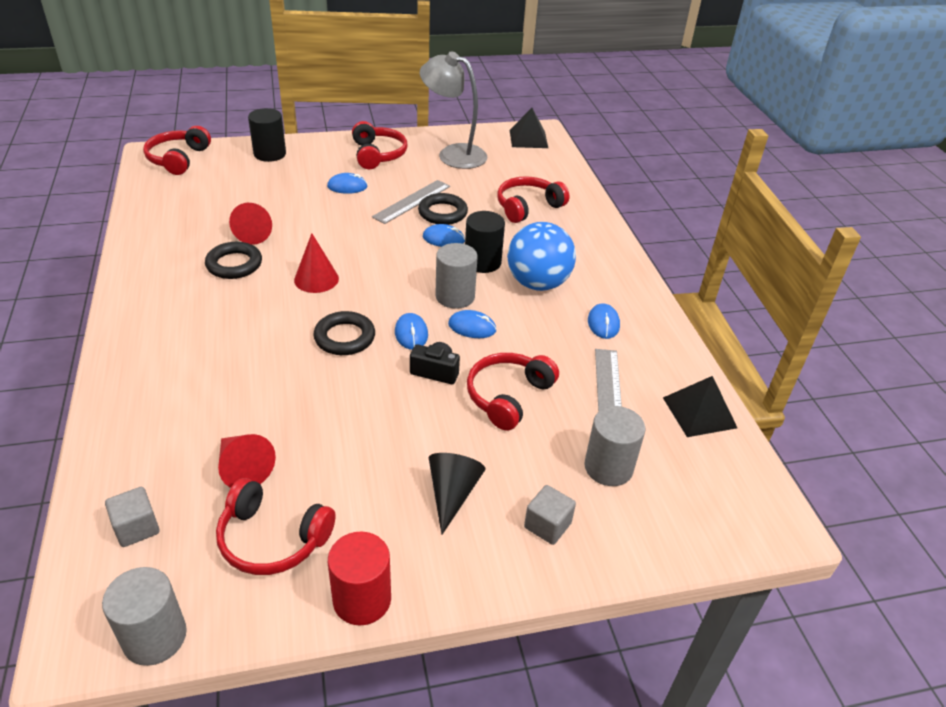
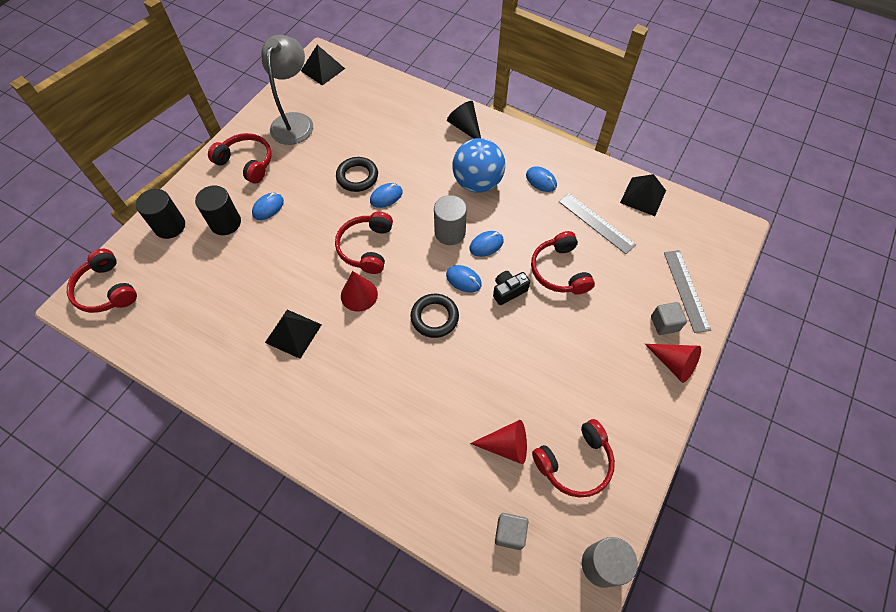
camera: 45 degrees left, 20 degrees up
(234, 264) = (293, 333): black ring -> black pyramid
(255, 233) = (267, 298): red cone -> red cone (673, 364)
(362, 599) = (649, 443): red cylinder -> none
(412, 201) = (326, 184): grey ruler -> grey ruler (686, 290)
(452, 494) = (610, 351): black cone -> black cone (465, 127)
(453, 154) = (295, 121): grey lamp -> grey lamp turned 120 degrees clockwise
(482, 262) = (430, 194): black cylinder -> black cylinder (225, 223)
(528, 207) = (398, 129): red headphones -> red headphones (366, 248)
(608, 467) = (648, 266): grey cylinder -> none

